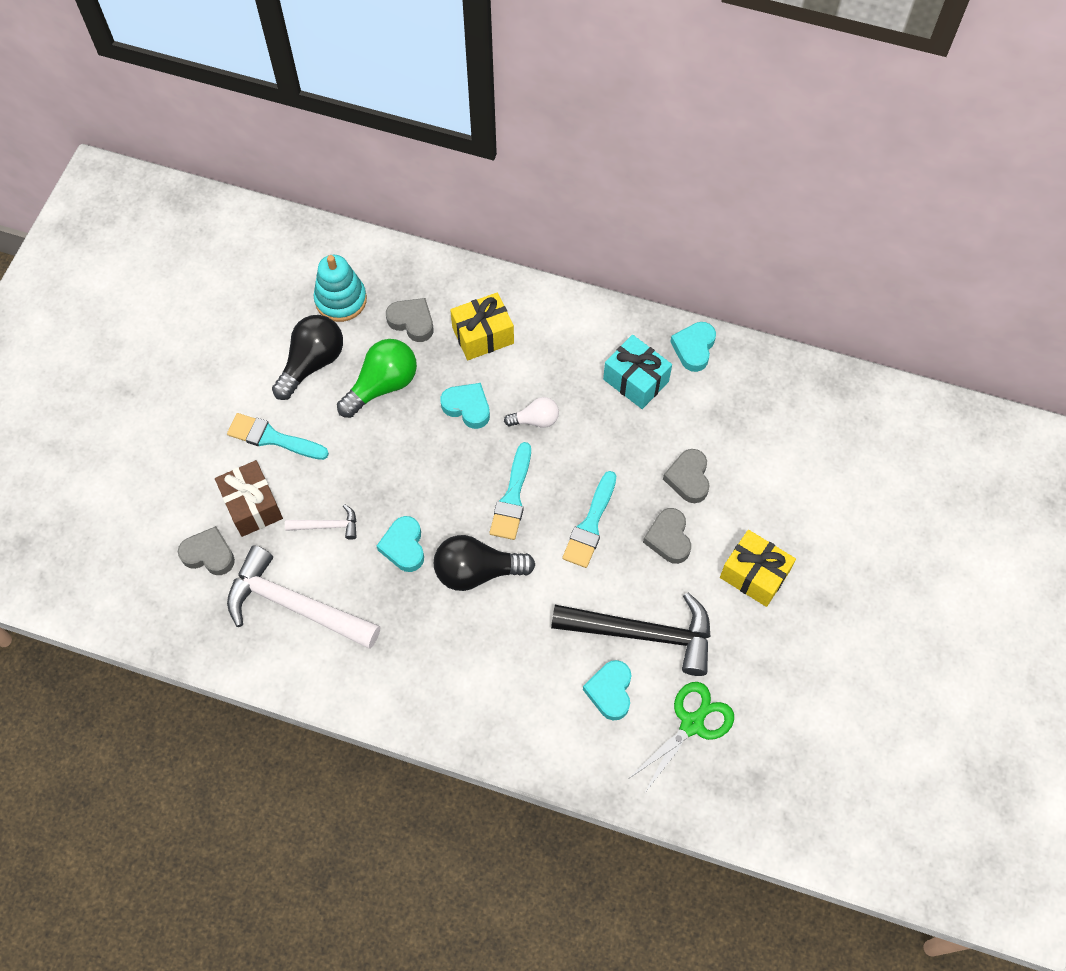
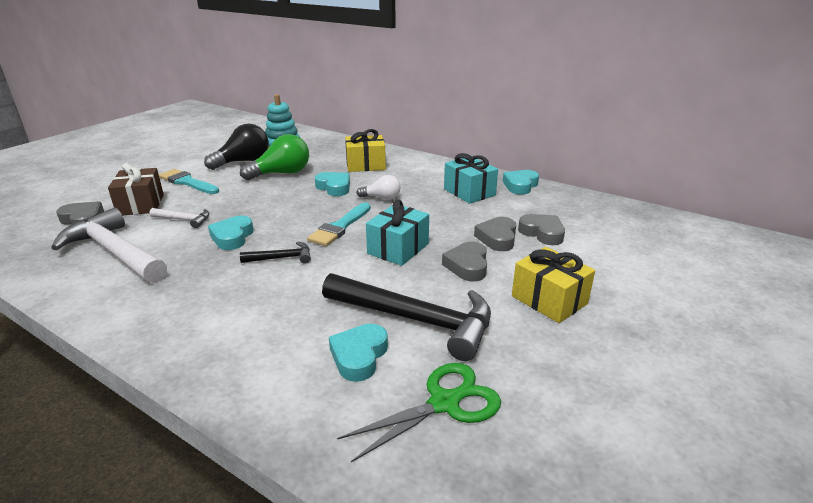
camera: 15 degrees right, 35 degrees down
(412, 322) = (321, 156): grey heart -> grey heart (542, 233)
(477, 571) = (282, 258): black light bulb -> black hammer
(590, 525) = (398, 249): turquoise brush -> turquoise gift

